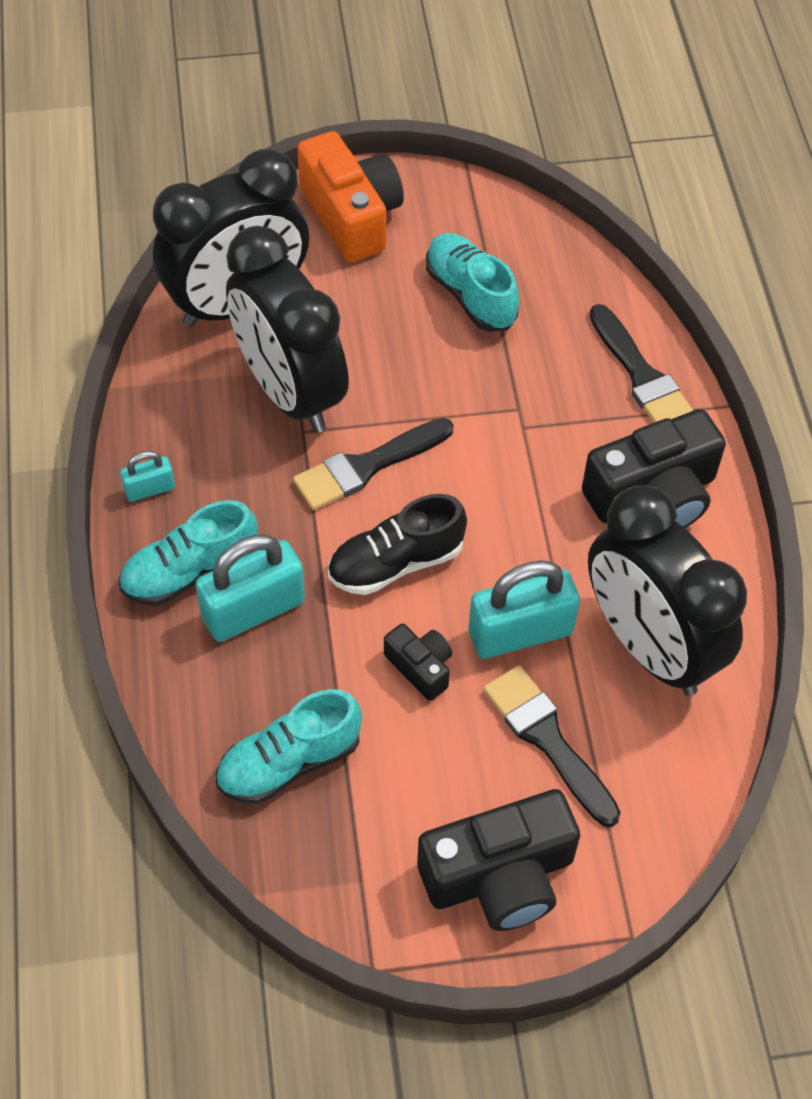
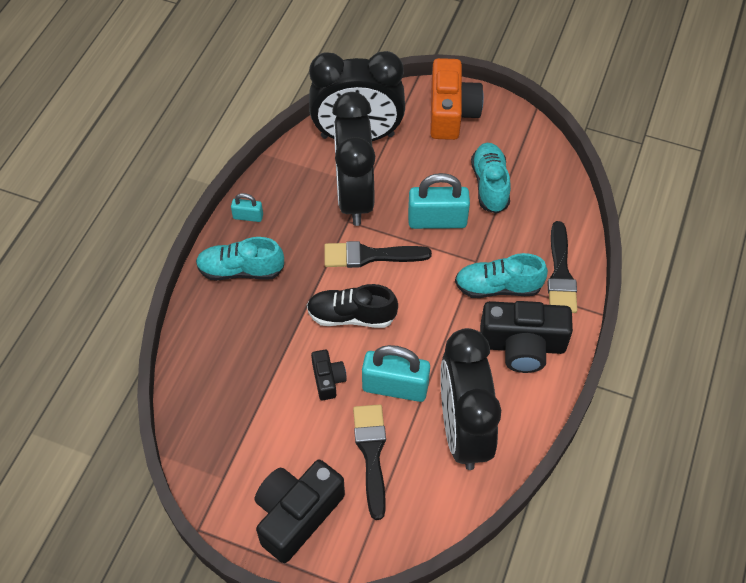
camera: 30 degrees right, 0 degrees up
(253, 609) = (260, 306): turquoise padlock -> turquoise padlock (437, 220)
(289, 762) = (227, 396): turquoise shoe -> turquoise shoe (498, 287)
(499, 876) = (297, 514): black camera -> black camera turned 120 degrees clockwise

